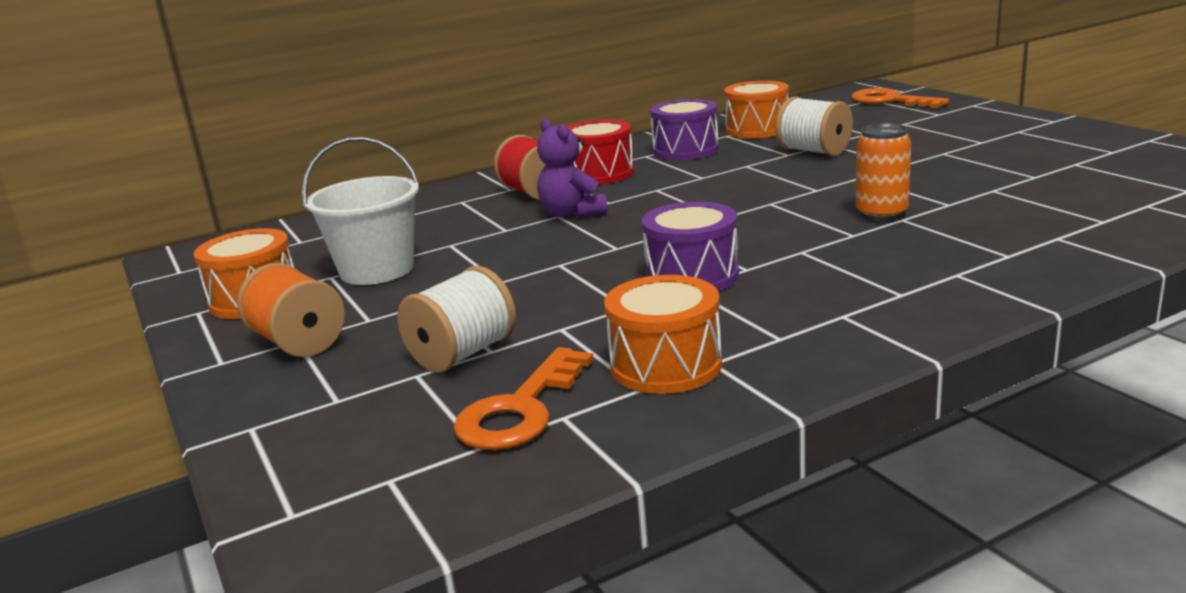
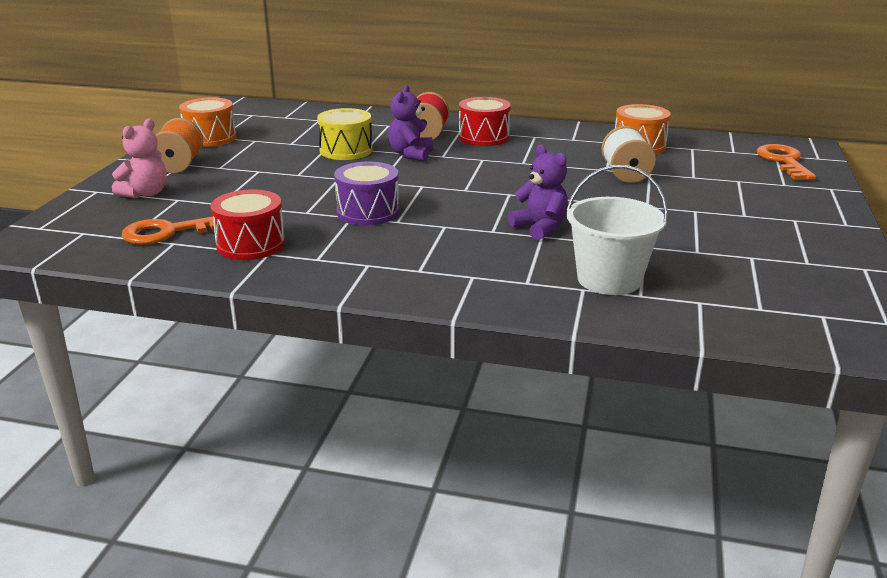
camera: 40 degrees right, 5 degrees up
(345, 392) = (145, 193): none -> pink teddy bear
(377, 270) = (274, 145): white bucket -> white bucket (609, 279)
(463, 354) = (209, 199): white spool -> none
(486, 239) = (346, 150): none -> yellow drum
(666, 365) = (251, 244): orange drum -> red drum
(685, 150) = (563, 142): purple drum -> none
(881, 214) = (540, 228): orange can -> purple teddy bear

